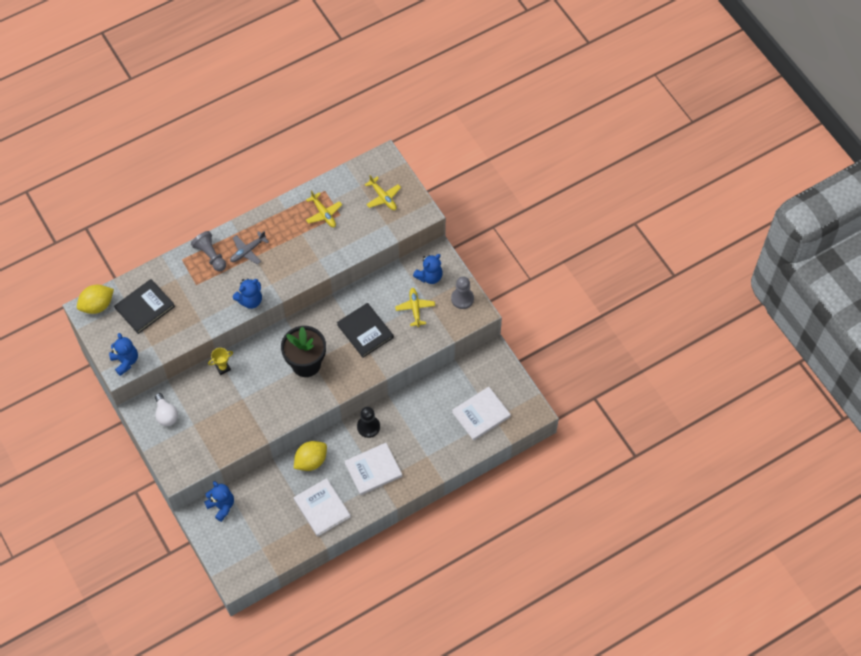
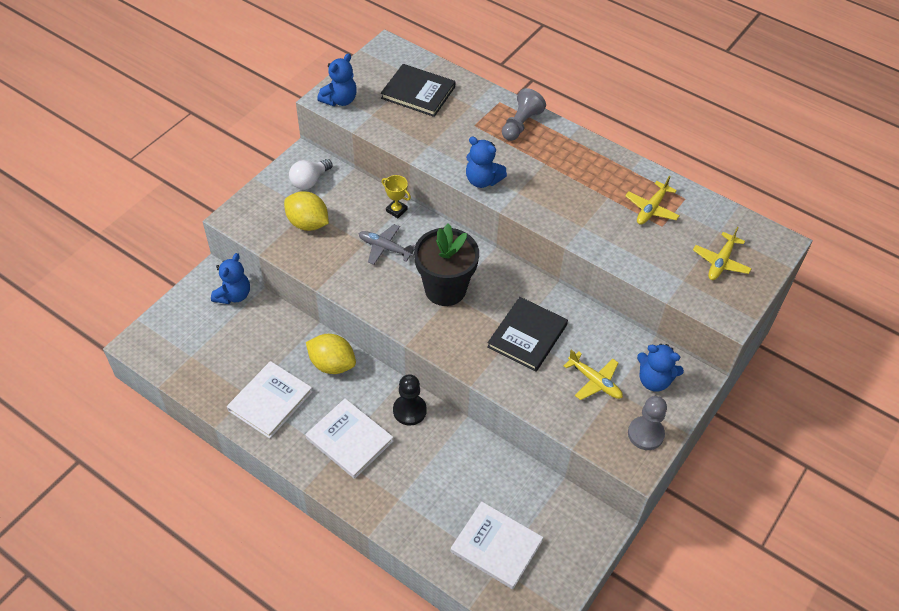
camera: 65 degrees right, 10 degrees down
(97, 305) = (398, 55): yellow lemon -> yellow lemon (308, 223)
(248, 251) = (549, 155): grey plane -> grey plane (385, 248)
(415, 309) = (594, 381): yellow plane -> yellow plane turned 75 degrees clockwise

